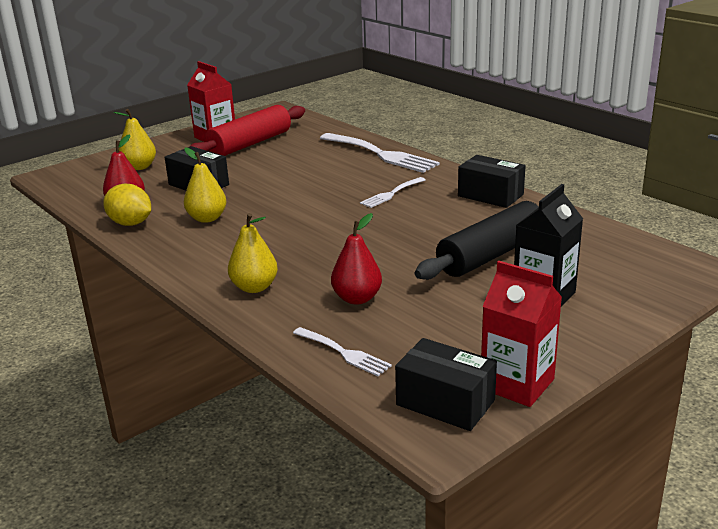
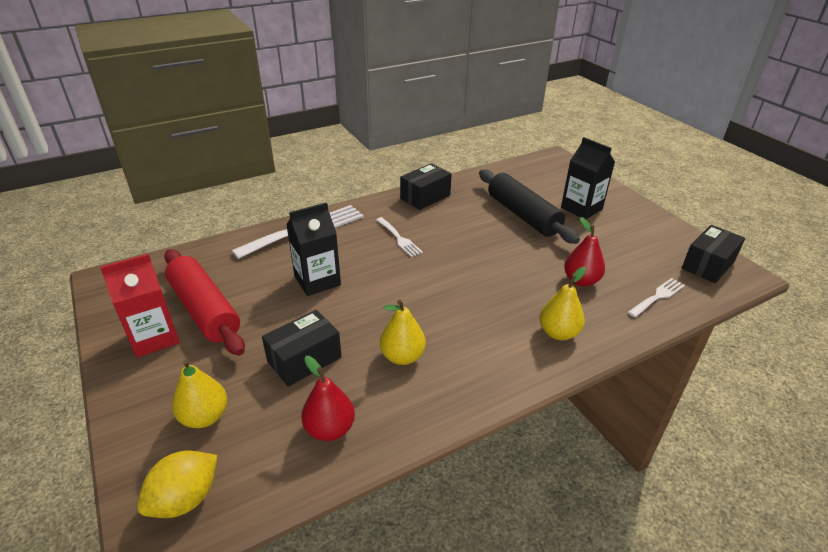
camera: 80 degrees left, 10 degrees up
(130, 223) = (389, 424): yellow lemon -> yellow lemon (185, 499)
(302, 172) = (317, 281): none -> black carton
(517, 384) = (683, 237): red carton -> none

